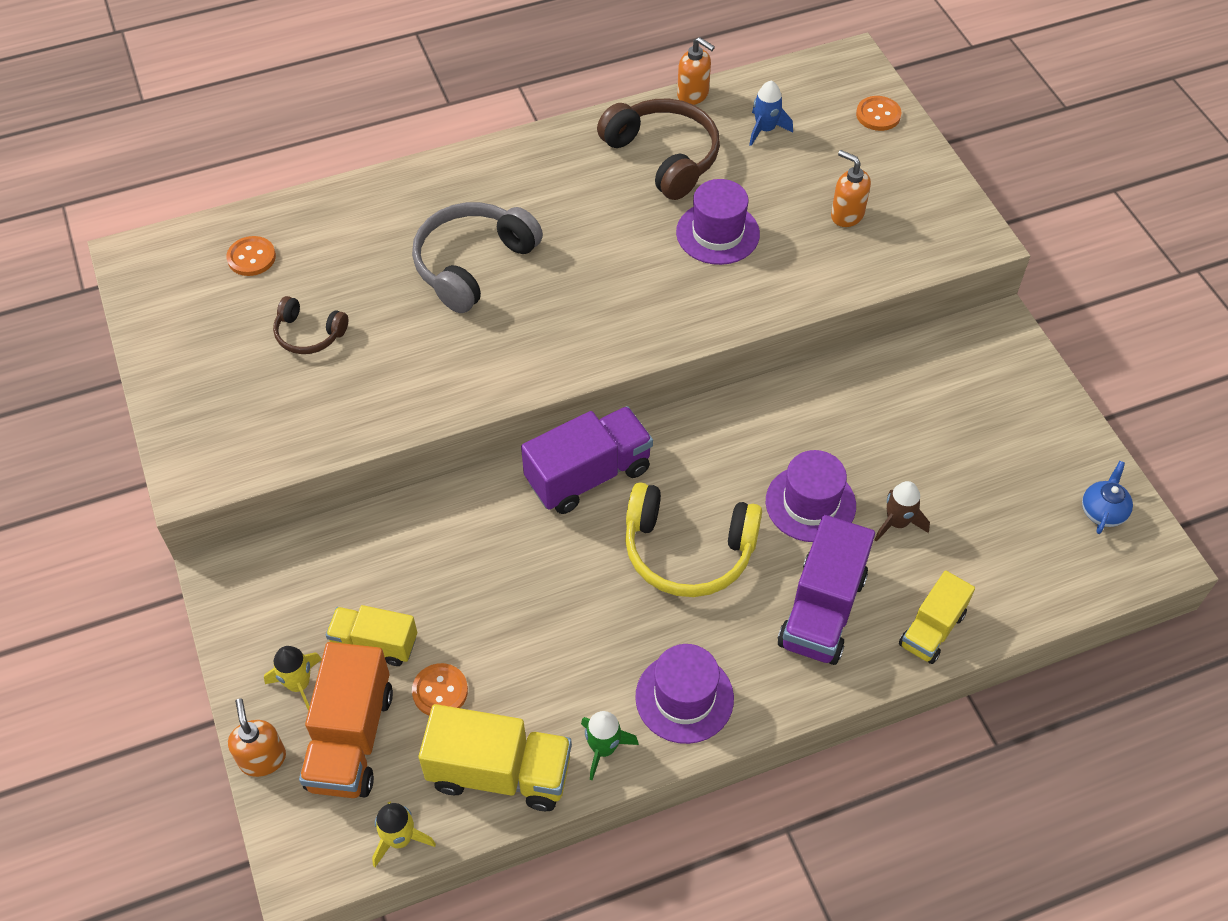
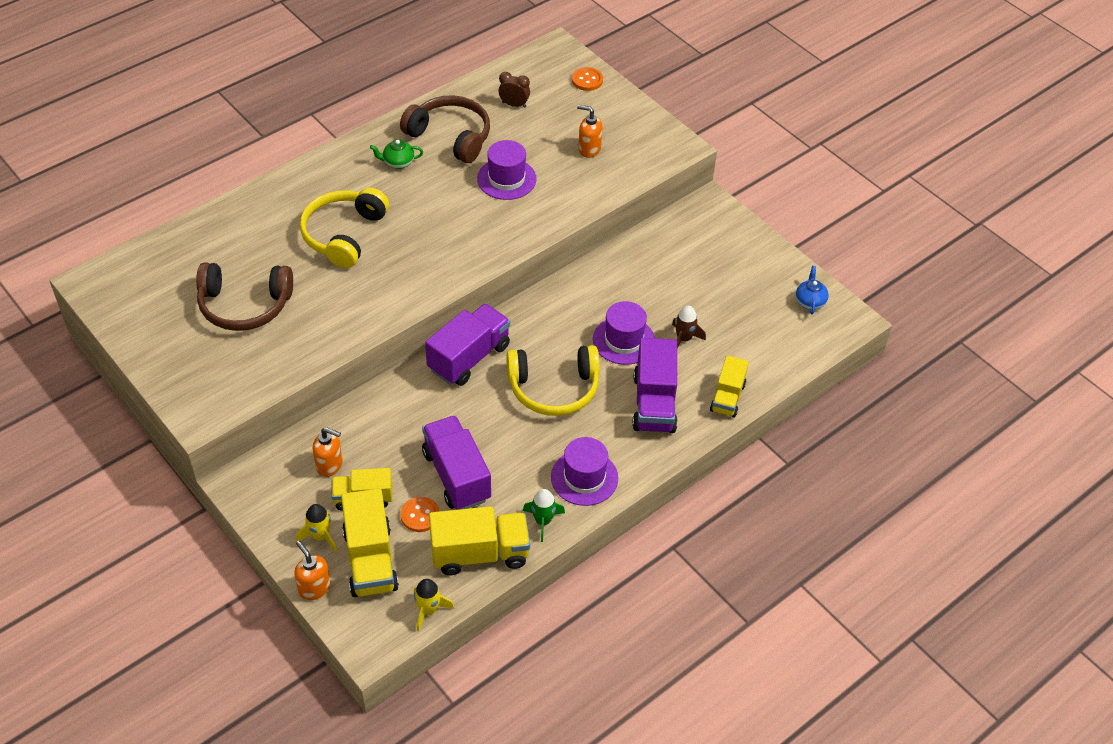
camera: 20 degrees left, 5 degrees down
(251, 257) = (180, 264): orange button -> none
(309, 334) = (244, 305): brown headphones -> brown headphones, size x1.82
(351, 739) = (370, 560): orange truck -> yellow truck
(473, 264) = (343, 234): grey headphones -> yellow headphones
(510, 645) = (456, 475): none -> purple truck
(580, 179) = (398, 163): none -> green teapot
(693, 95) = (455, 91): orange soap dispenser -> orange soap dispenser (329, 465)
(765, 129) = (514, 105): blue rocket -> brown clock

